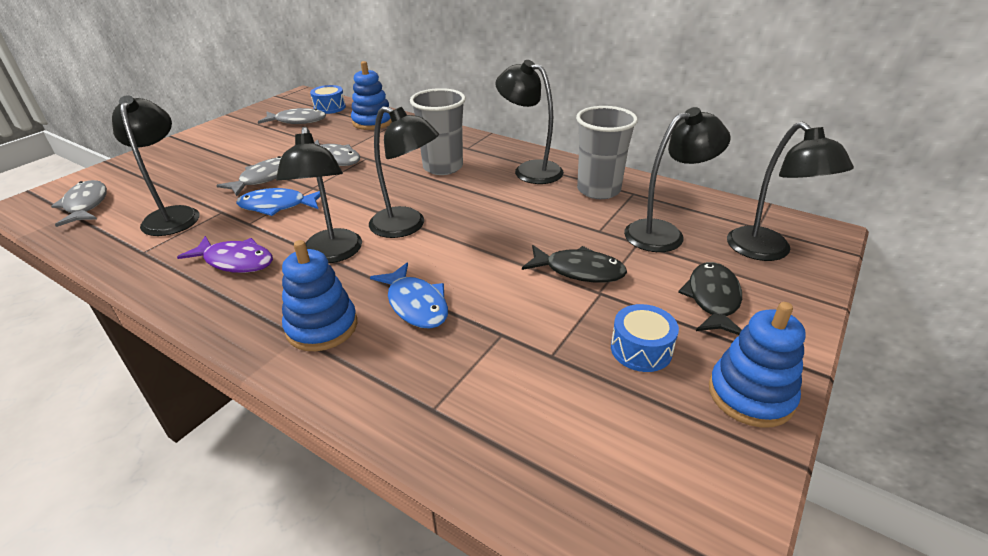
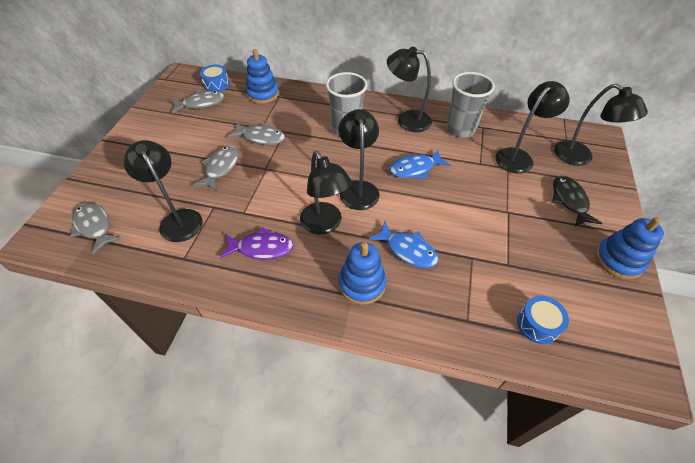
camera: 20 degrees left, 15 degrees up
(277, 206) = (253, 192): blue fish -> blue fish (415, 169)
(407, 226) = (358, 188): black lamp -> black lamp turned 105 degrees counterclockwise
(579, 270) = (487, 198): black fish -> none
(641, 349) = (551, 246): blue drum -> blue drum (537, 324)

